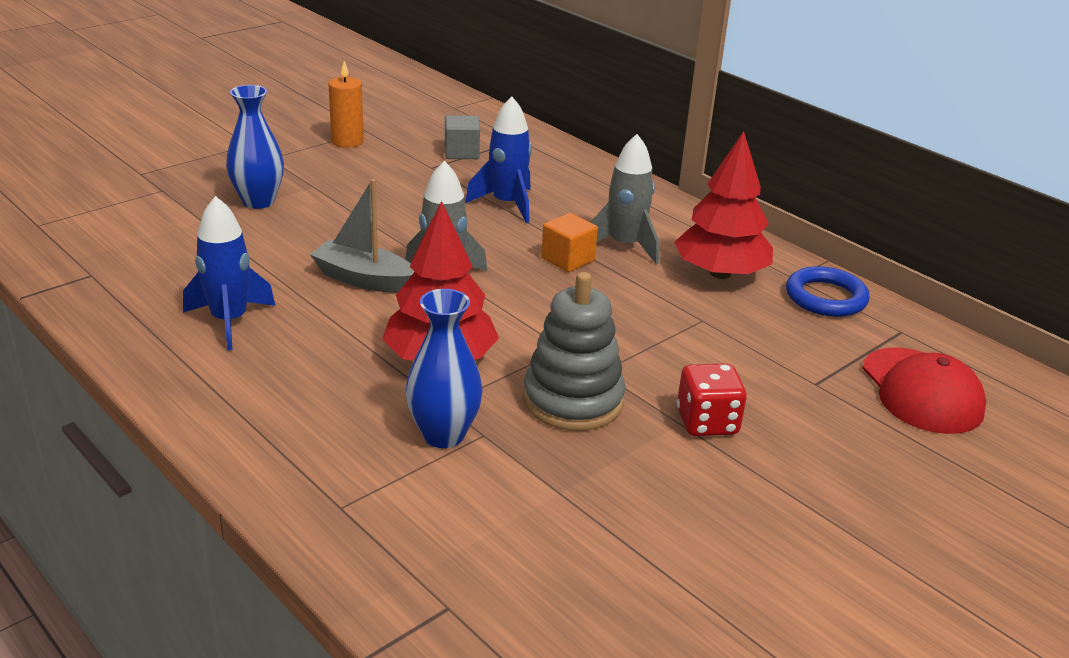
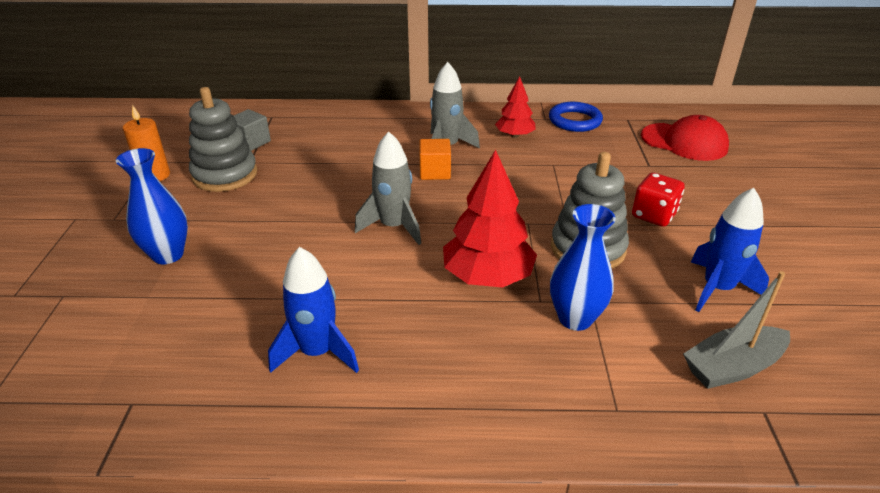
camera: 45 degrees left, 5 degrees up
(364, 279) = (349, 259): grey boat -> grey boat (732, 367)
(395, 167) = (225, 175): none -> grey stacking toy
(507, 204) = (341, 159): blue rocket -> blue rocket (717, 289)
(720, 273) = (514, 135): red tree -> red tree, size x0.59

